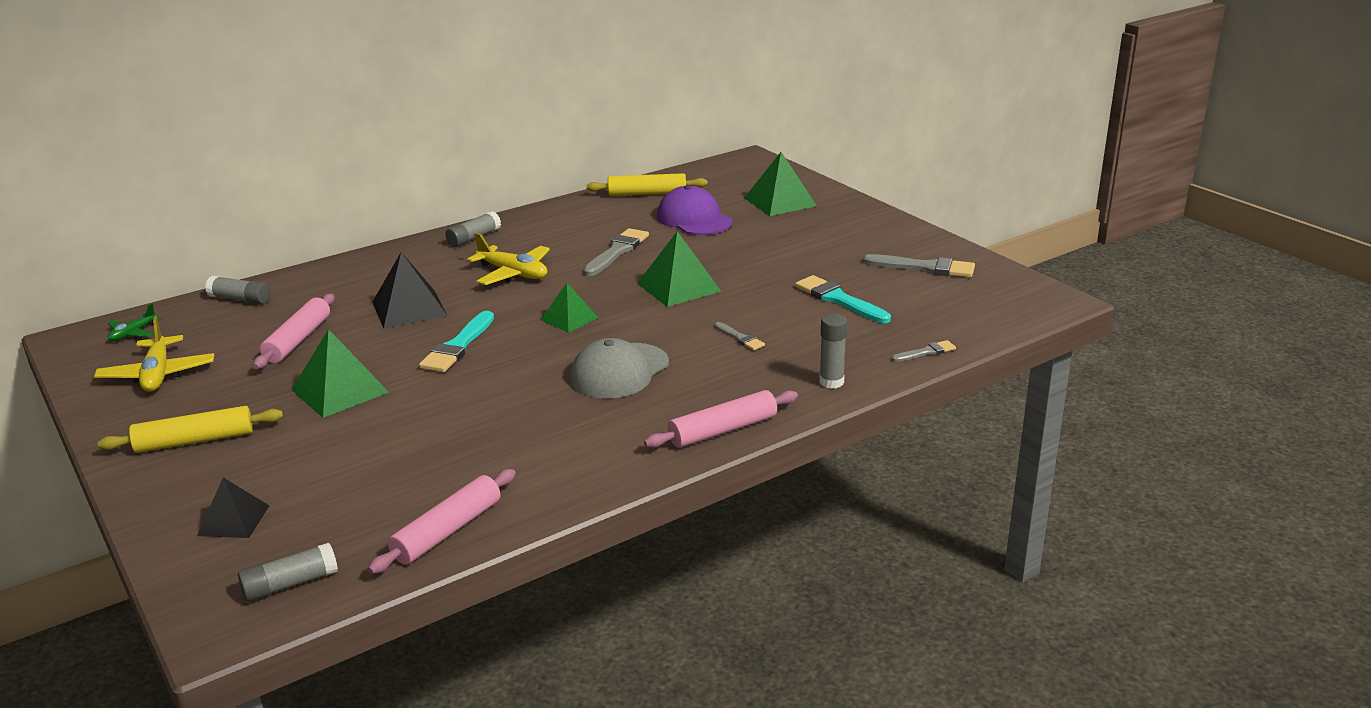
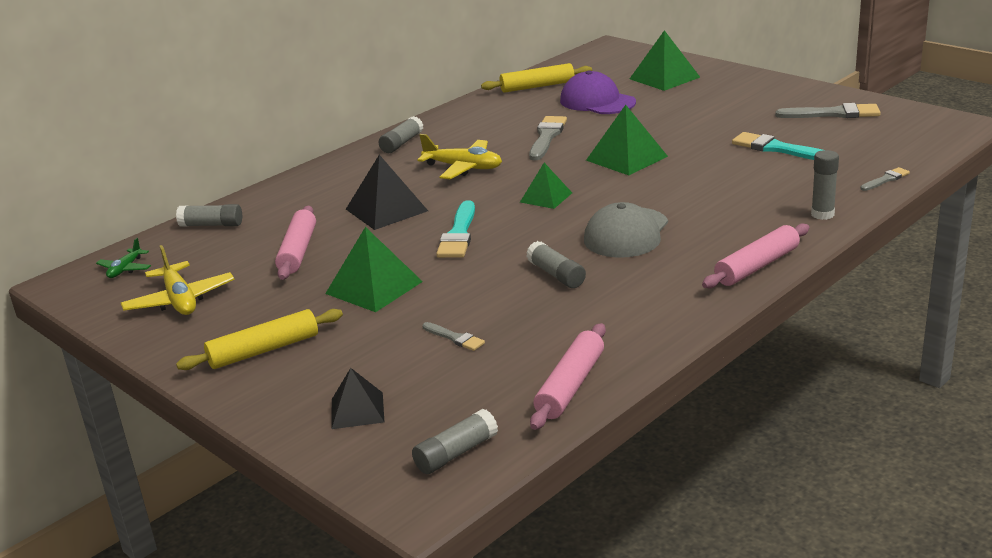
camera: 10 degrees left, 0 degrees up
(519, 406) = (556, 275): none -> grey glue stick
(740, 338) = (714, 191): grey brush -> grey brush (455, 338)

